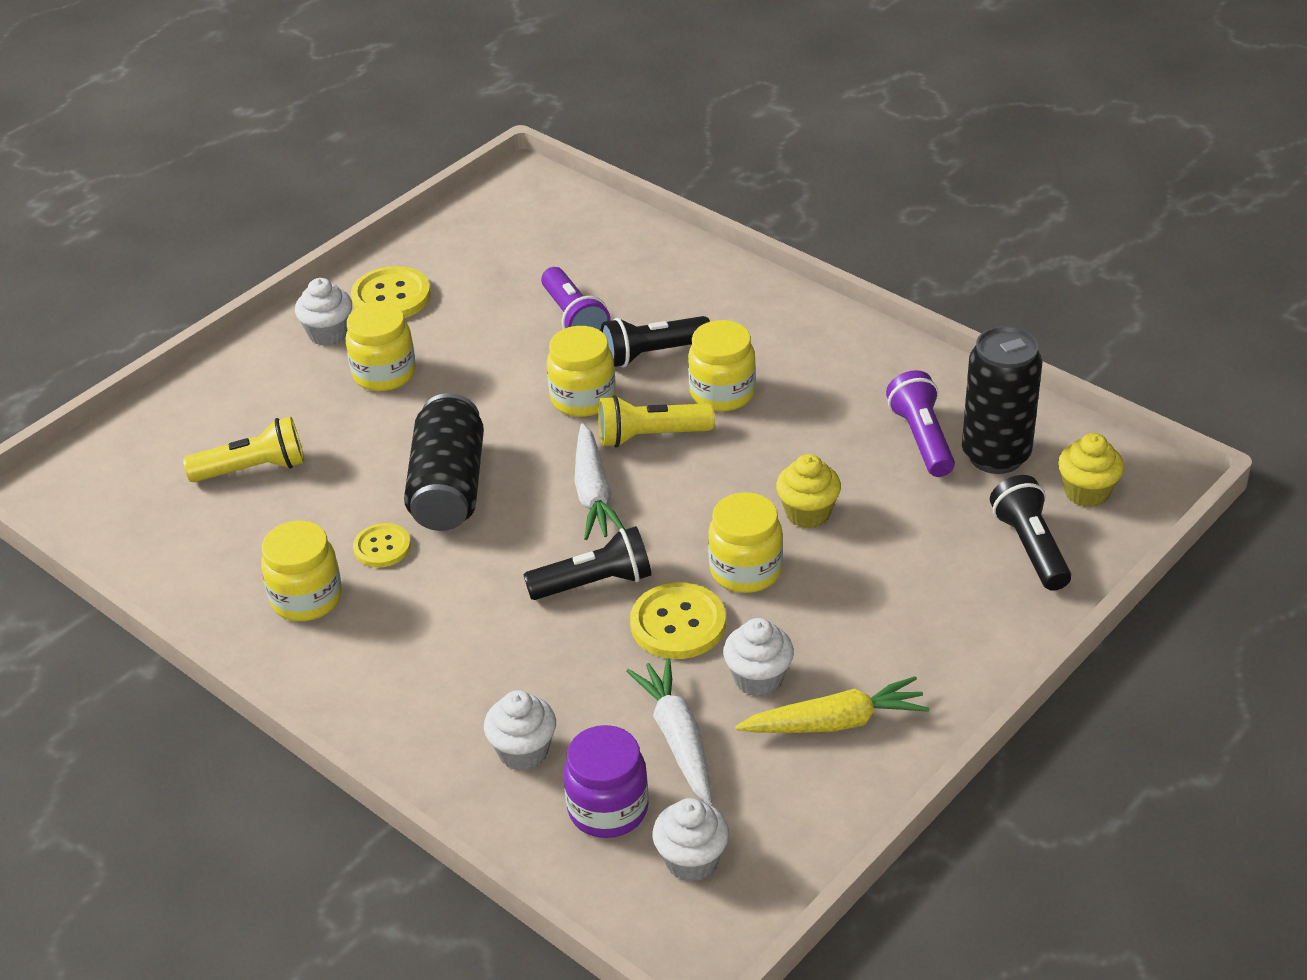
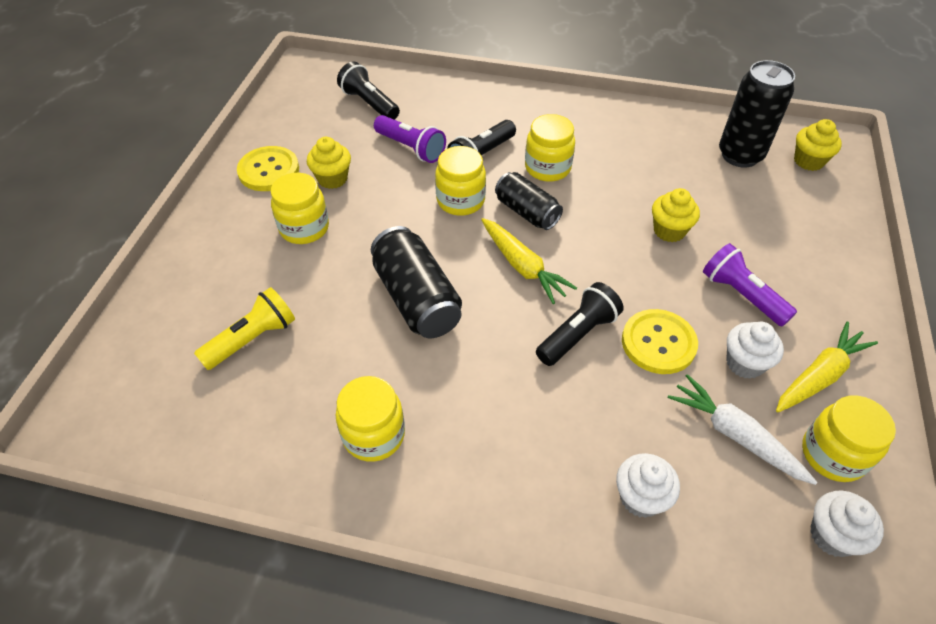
camera: 30 degrees left, 10 degrees up
(328, 333) = (239, 211): white cupcake -> none
(382, 547) = (402, 366): yellow button -> none
(455, 328) = (332, 179): none -> yellow cupcake
(594, 493) = (522, 266): white carrot -> yellow carrot
(608, 809) = (740, 519): purple jar -> none
(651, 436) = (527, 212): yellow flashlight -> black can
(745, 570) = (667, 285): yellow jar -> yellow jar (833, 454)
(922, 439) = (690, 158): purple flashlight -> purple flashlight (741, 295)
(1030, 547) = (813, 206): black flashlight -> black flashlight (369, 103)

